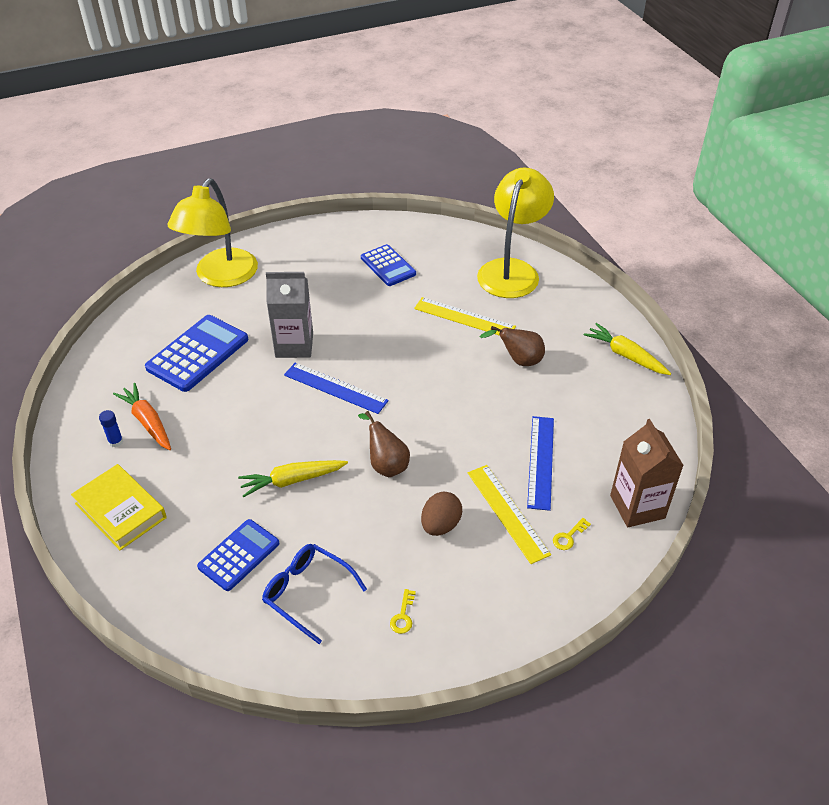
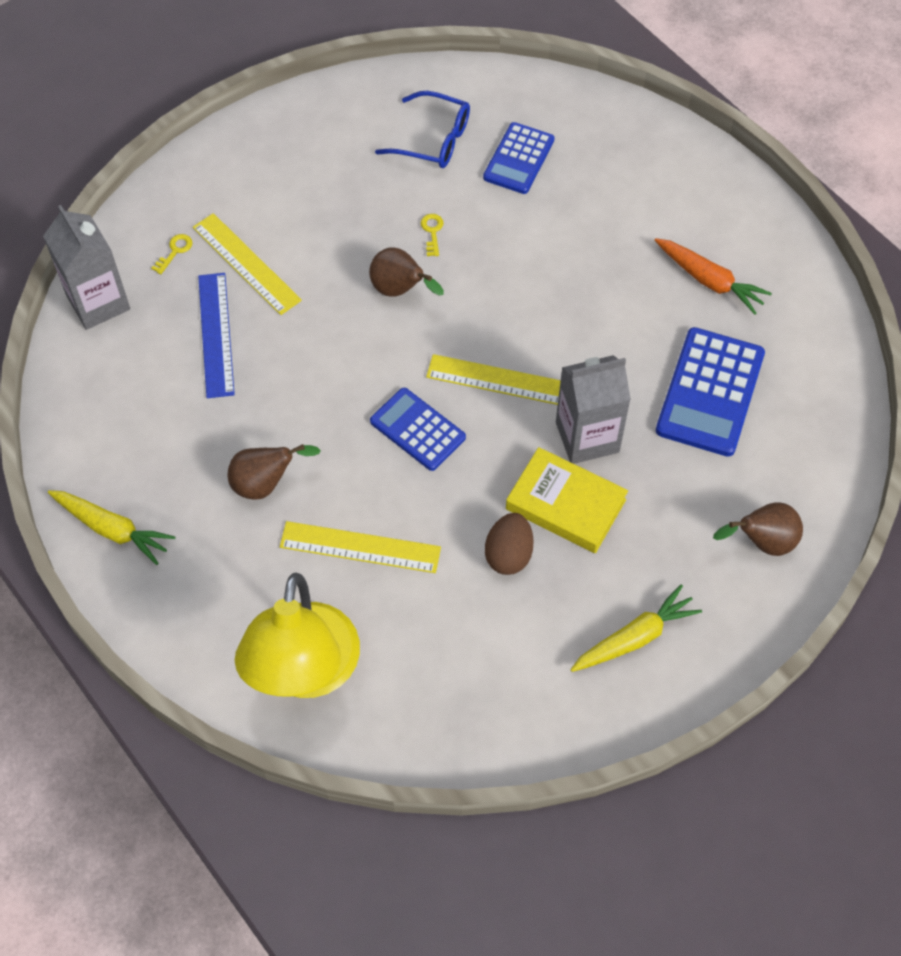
camera: 165 degrees right, 15 degrees up
(116, 441) = (729, 248): blue glue stick -> none
(121, 510) = (668, 175): yellow book -> yellow book (565, 504)
(221, 277) = (762, 542): yellow lamp -> brown pear
(292, 480) = (500, 247): yellow carrot -> yellow carrot (634, 637)
(335, 388) = (502, 381): blue ruler -> yellow ruler
(388, 266) = (511, 632): blue calculator -> blue calculator (417, 430)
(403, 616) = (332, 140): yellow key -> yellow key (432, 232)
(440, 525) = (318, 234): brown egg -> brown egg (508, 554)
(637, 507) = (98, 302): brown carton -> grey carton

